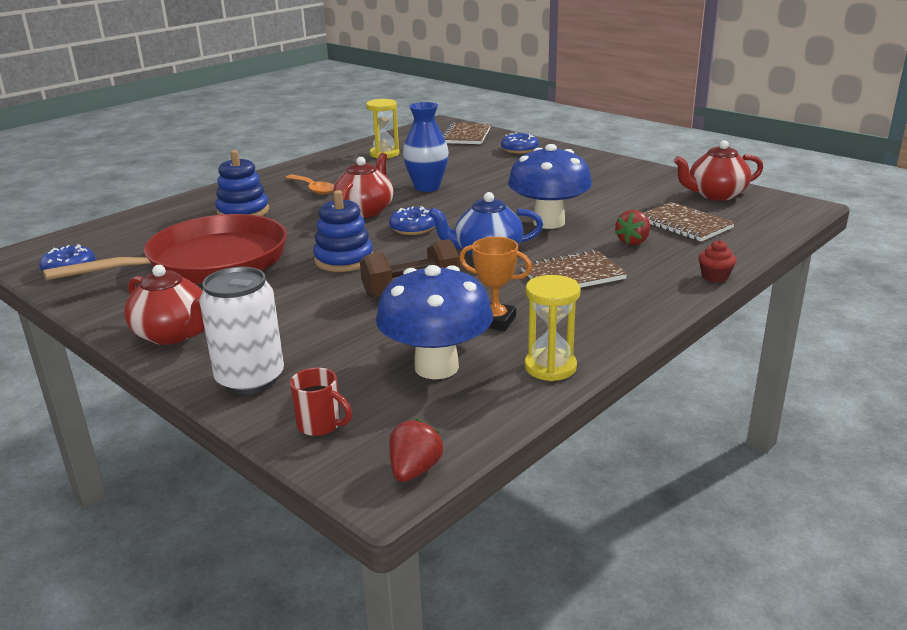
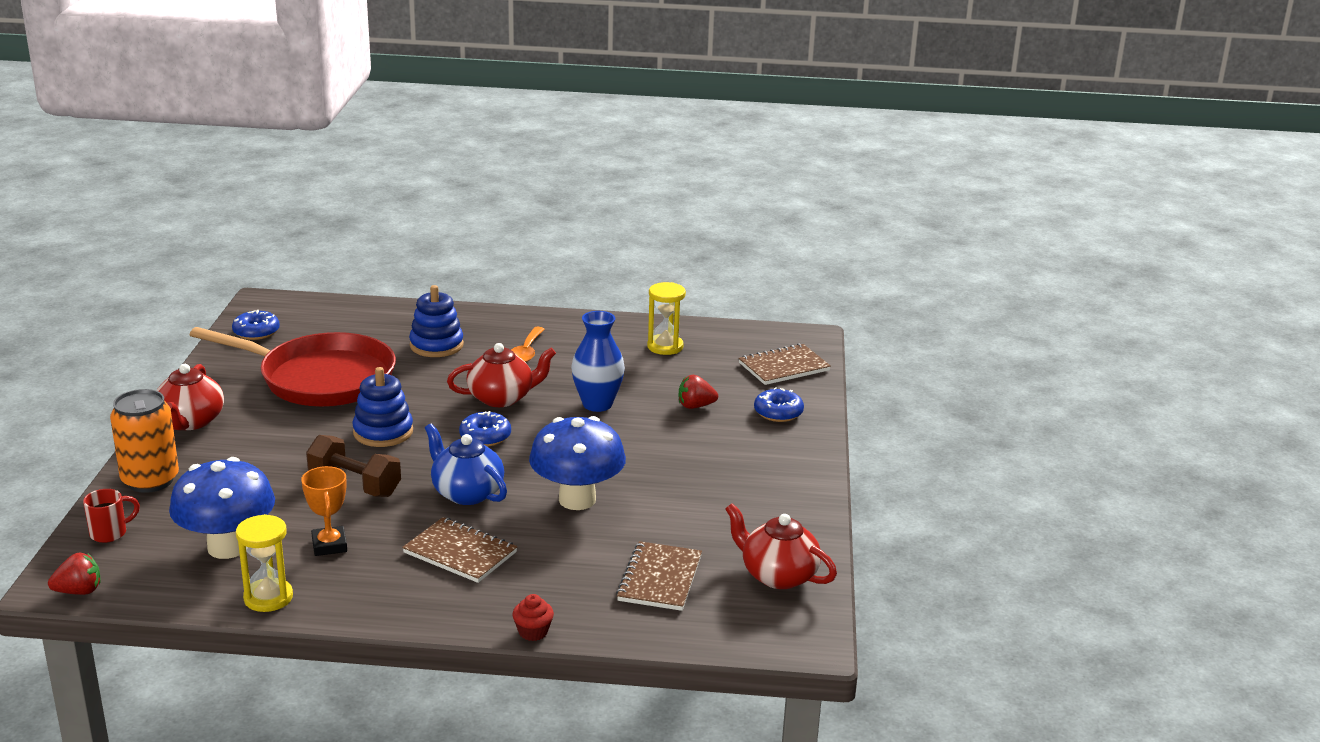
camera: 50 degrees right, 0 degrees up
(250, 379) = (150, 480): white can -> orange can
(320, 425) = (110, 533): red mug -> red mug turned 120 degrees counterclockwise
(633, 242) = (576, 561): red strawberry -> red strawberry (695, 406)

